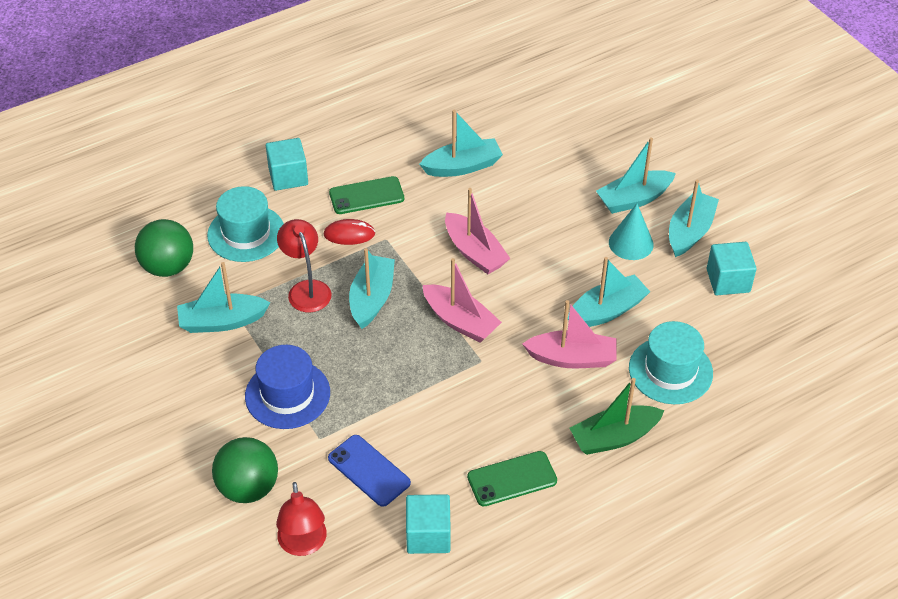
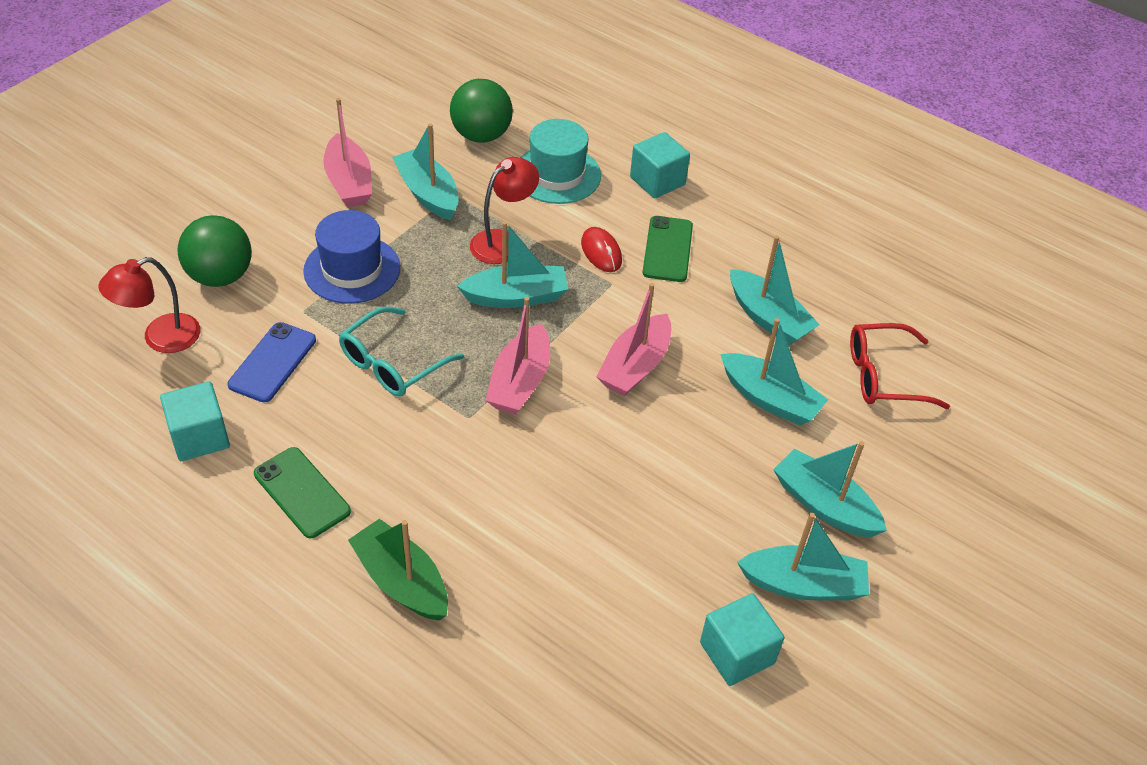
camera: 65 degrees right, 0 degrees up
(366, 196) = (668, 249): green phone -> green phone turned 45 degrees clockwise
(406, 393) = (392, 363): none -> turquoise glasses
(541, 130) = (883, 376): none -> red glasses
(572, 358) = (512, 505): pink boat -> pink boat (349, 182)
(607, 311) = (608, 523): turquoise boat -> turquoise boat (769, 399)
(631, 243) = (741, 521): turquoise cone -> none
(670, 370) = (538, 619): turquoise hat -> none

